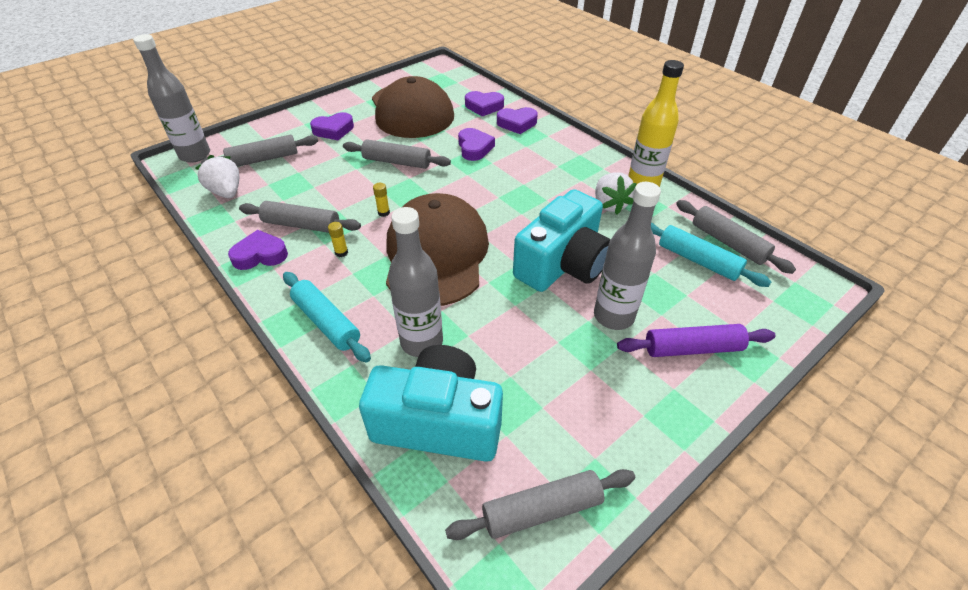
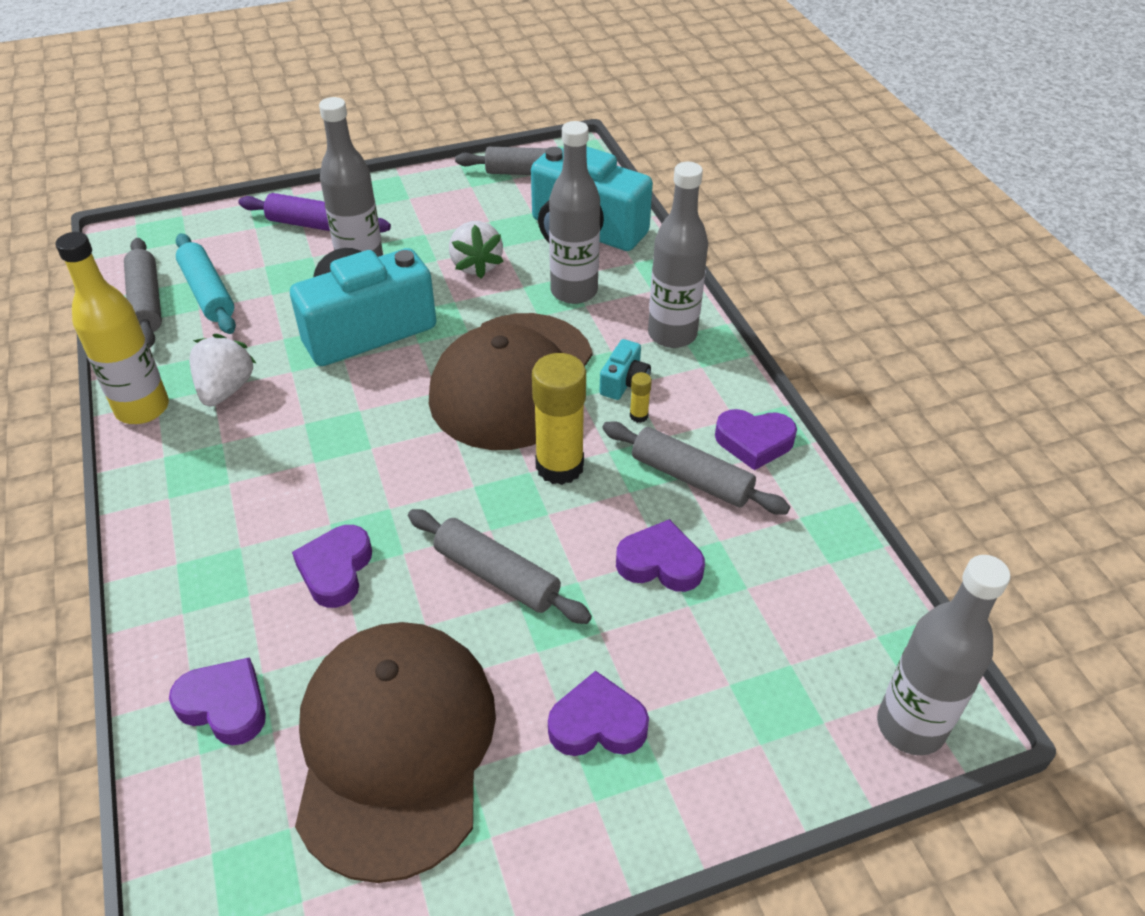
camera: 160 degrees left, 0 degrees up
(226, 192) = (822, 588): white strawberry -> white strawberry (476, 265)
(264, 159) = (757, 665): grey rolling pin -> none
(327, 322) = (672, 334): turquoise rolling pin -> grey bottle
(356, 273) = (624, 382): none -> turquoise camera
(383, 212) = (559, 466): yellow glue stick -> yellow glue stick, size x2.45
(517, 123) = (203, 618): purple heart -> purple heart (660, 563)

